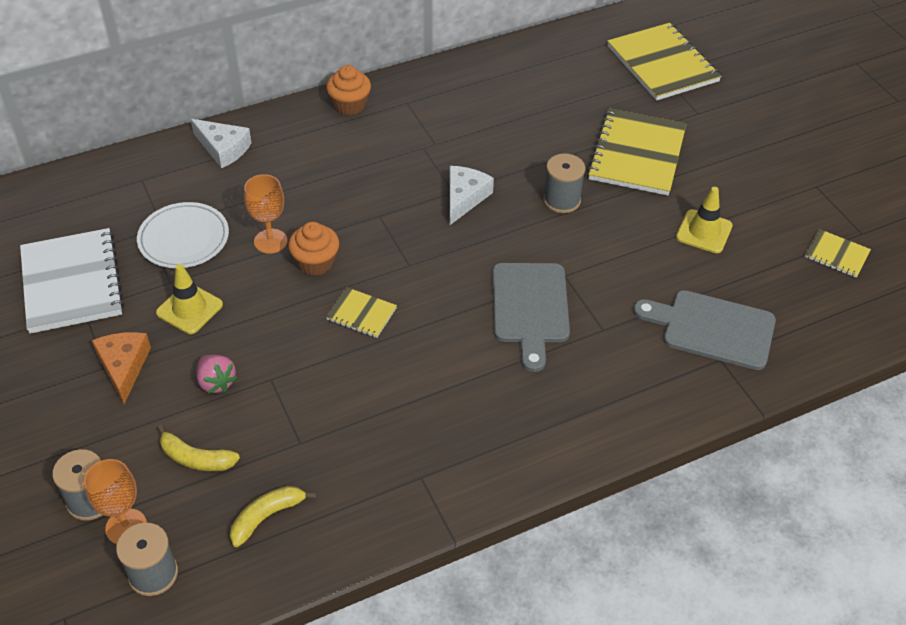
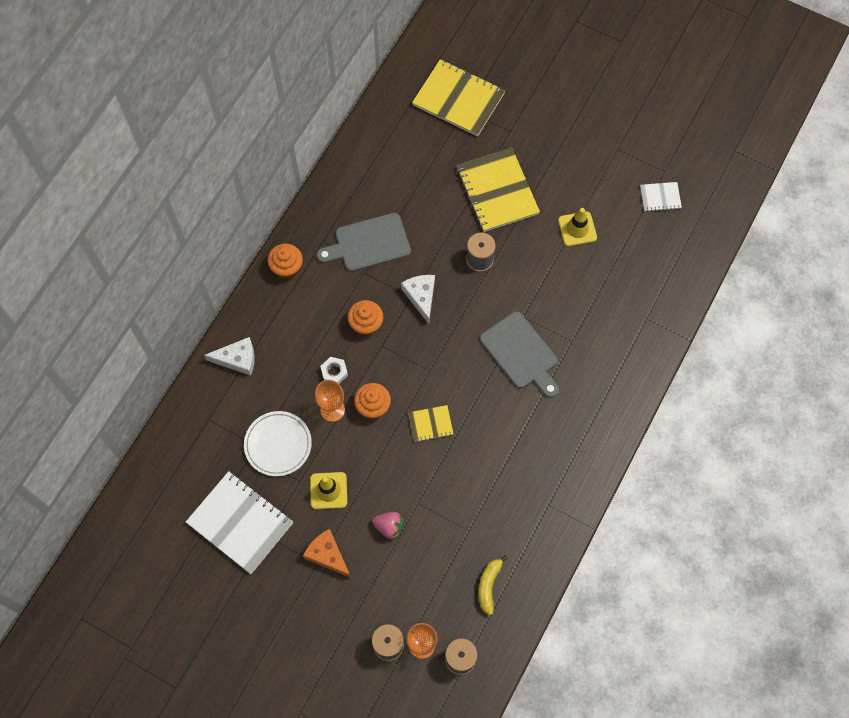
camera: 35 degrees left, 20 degrees up
(196, 458) = (421, 580): yellow banana -> none
(306, 211) = (334, 372): none -> white nut
(382, 189) = (366, 324): none -> orange cupcake
(712, 329) = (628, 299): grey cutting board -> grey cutting board (368, 244)
(836, 255) = (660, 197): yellow notebook -> white notebook

